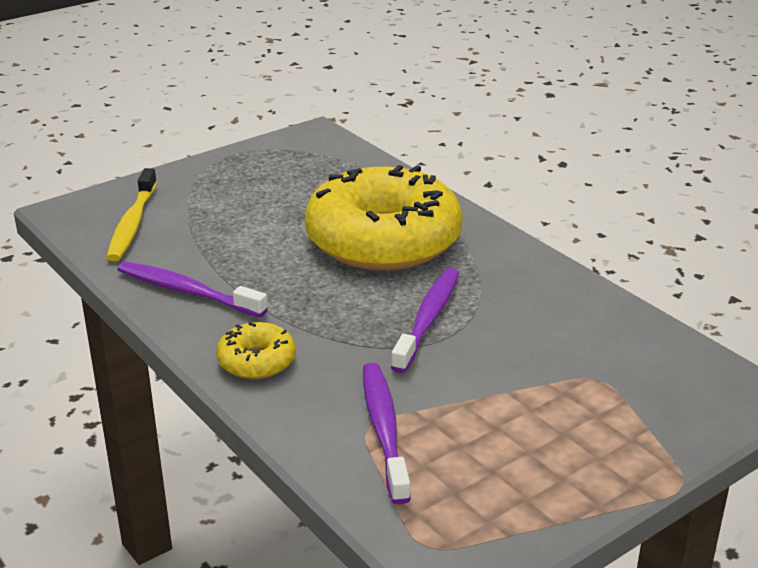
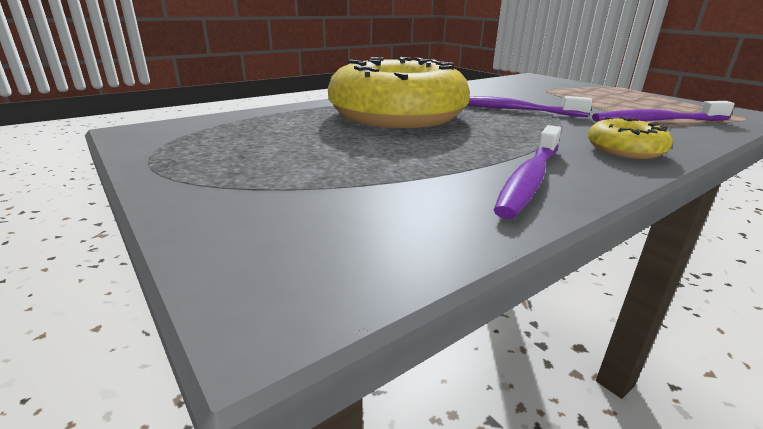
camera: 90 degrees left, 5 degrees down
(132, 224) = (352, 222): yellow toothbrush -> none

